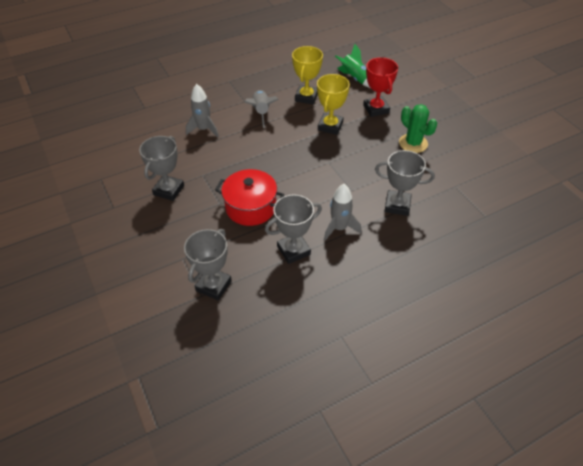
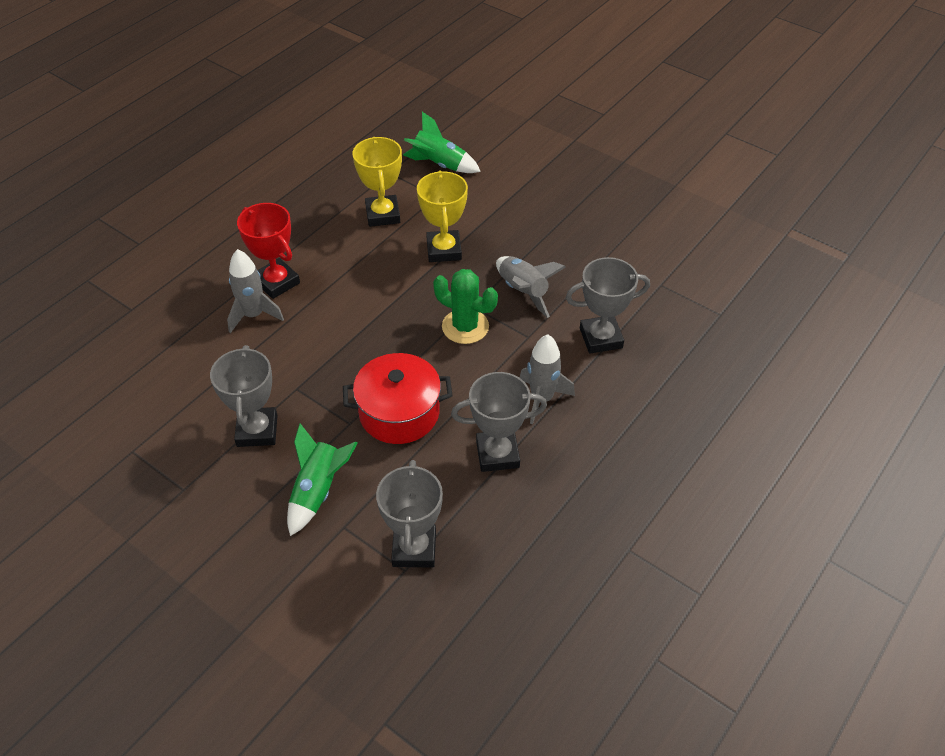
camera: 25 degrees left, 0 degrees up
(181, 234) = (318, 491): none -> green rocket
(261, 112) = (328, 259): grey rocket -> grey rocket (523, 292)
(293, 250) = (497, 454): grey trophy -> grey trophy turned 45 degrees clockwise
(376, 109) = (494, 203): red trophy -> red trophy (277, 282)
(413, 143) = (573, 240): green cactus -> green cactus (465, 327)

